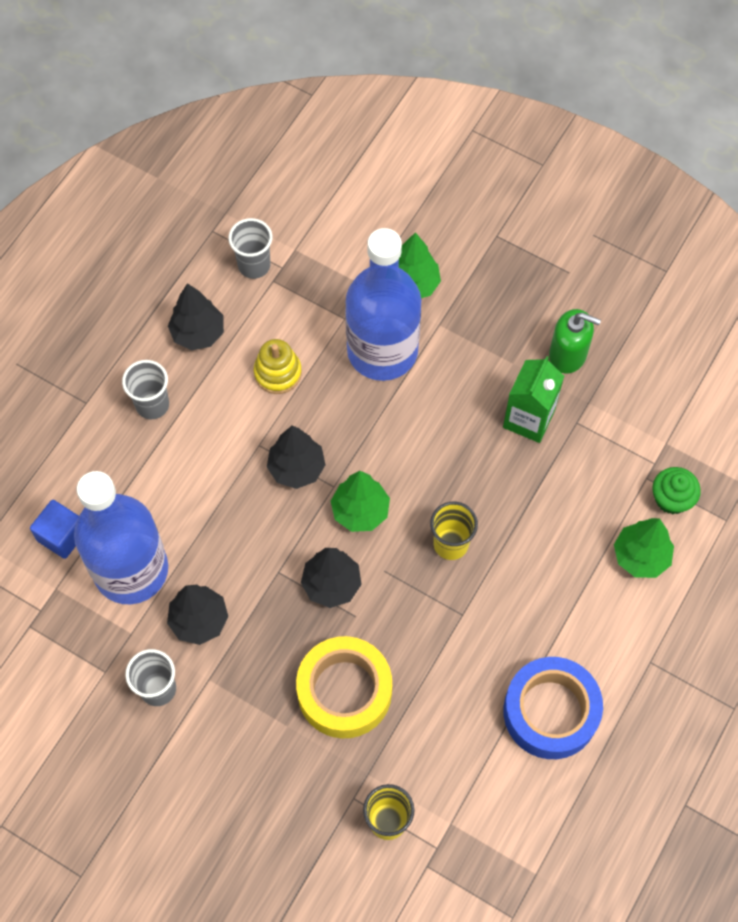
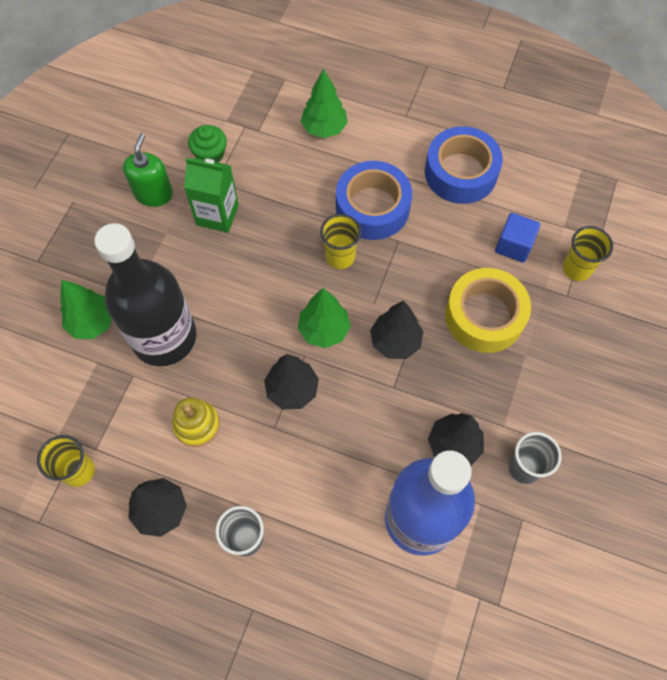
camera: 100 degrees left, 0 degrees up
(62, 535) = (400, 596): blue cube -> blue cube (513, 245)
(254, 265) = (78, 471): grey cup -> yellow cup
(382, 351) = (164, 337): blue bottle -> black bottle
(513, 593) = (372, 207): none -> blue tape
(671, 498) = (272, 113): green cupcake -> green cupcake (210, 154)

